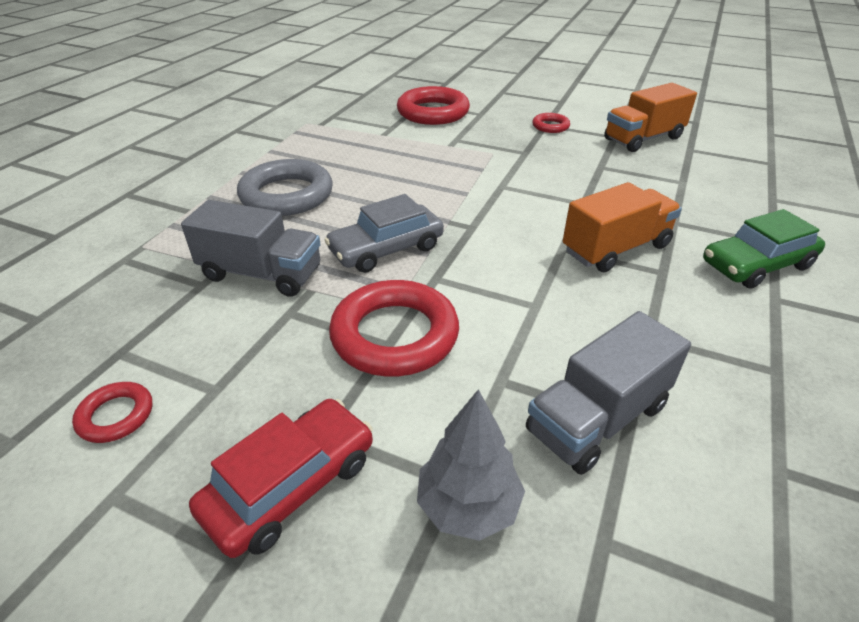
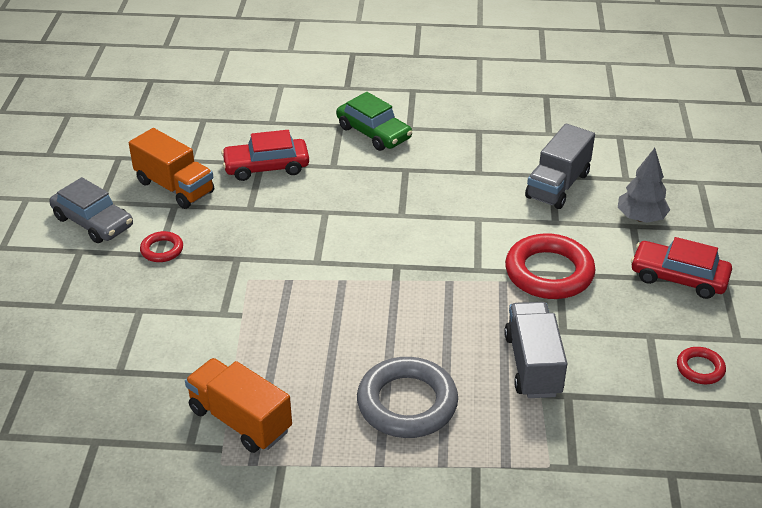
camera: 110 degrees left, 0 degrees up
(386, 249) = (457, 305): grey car -> grey car (93, 222)
(433, 112) = (147, 351): red ring -> none
(597, 418) = (558, 185): grey truck -> grey truck turned 90 degrees clockwise
(615, 249) = (388, 190): orange truck -> orange truck (240, 420)
(674, 183) = (266, 167): none -> red car

